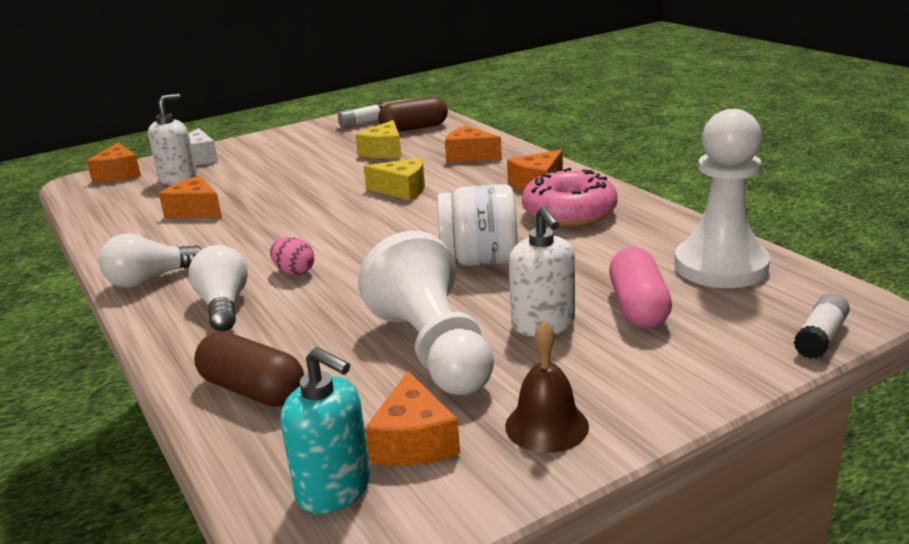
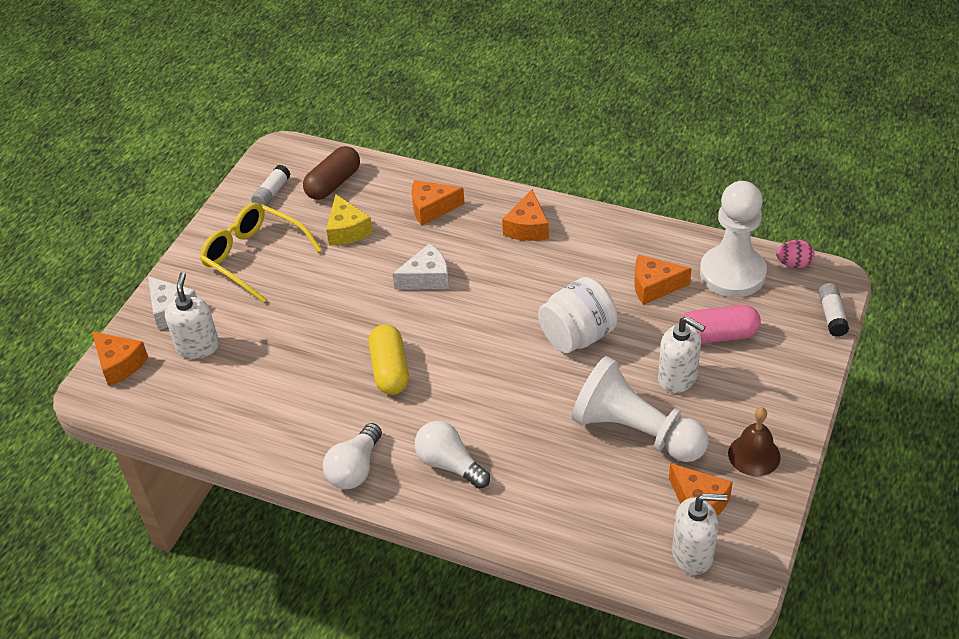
camera: 35 degrees left, 20 degrees up
(195, 210) = (276, 378): orange cheese -> orange cheese (654, 286)
(253, 390) = (565, 519): brown capsule -> none
(282, 231) = (390, 370): none -> yellow capsule
(294, 272) = (458, 408): pink egg -> pink egg (794, 264)
(296, 148) = (254, 257): none -> yellow glasses
(334, 489) = (693, 554): turquoise soap dispenser -> white soap dispenser
(402, 190) = (427, 278): yellow cheese -> white cheese
(569, 213) = (586, 255): pink donut -> none
(638, 307) = (717, 335): pink capsule -> pink capsule turned 60 degrees counterclockwise

